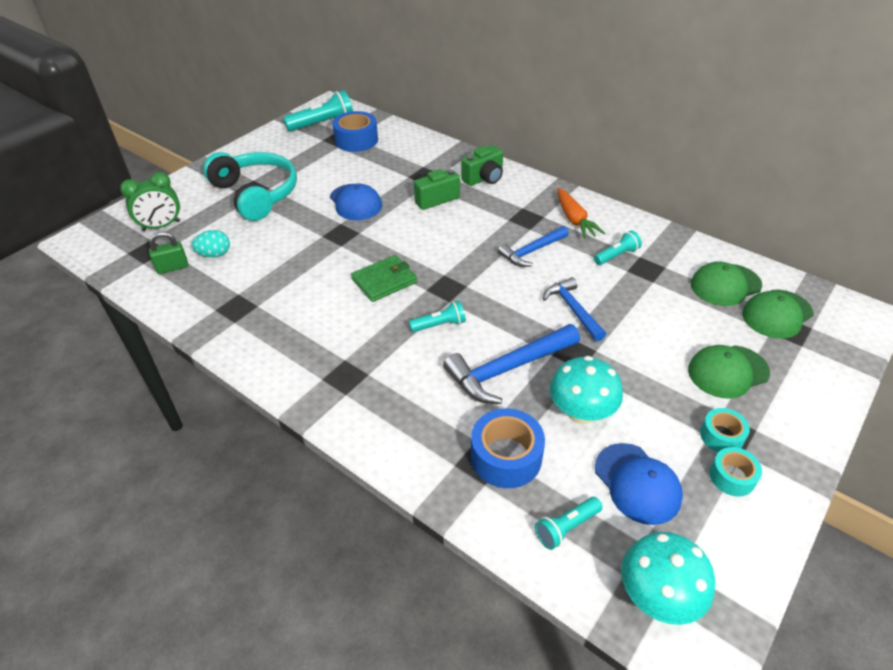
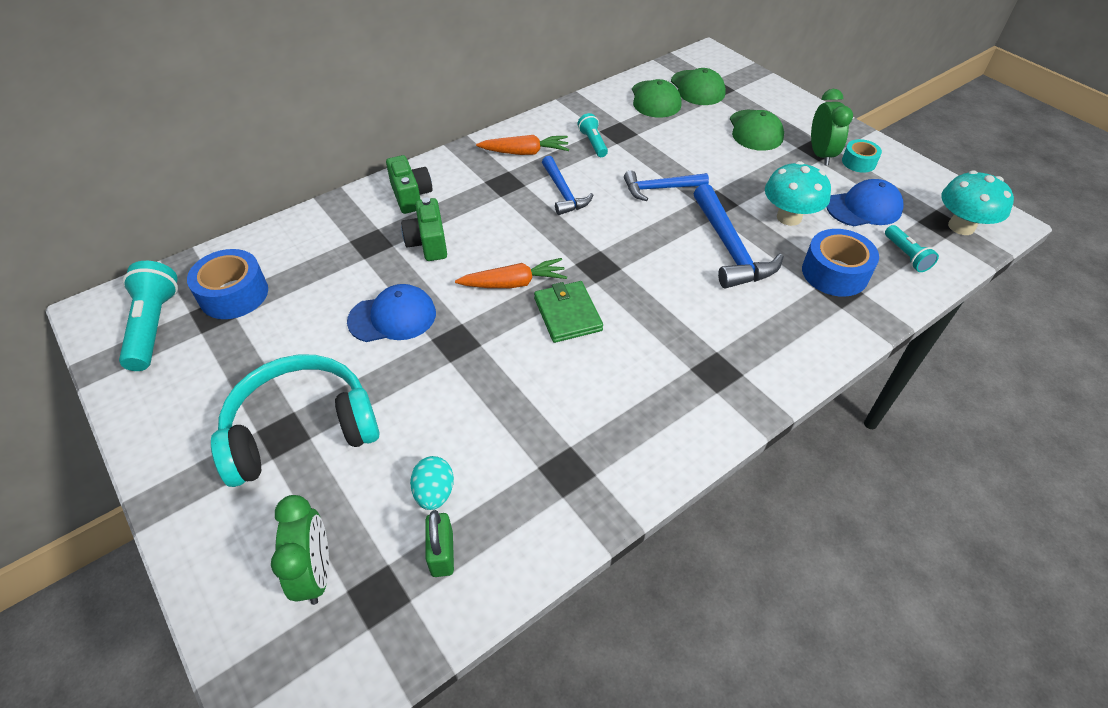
camera: 75 degrees left, 5 degrees up
(408, 247) = (514, 283): none -> orange carrot
(439, 325) = (656, 282): turquoise flashlight -> none
(721, 436) = (820, 154): turquoise tape -> green clock

